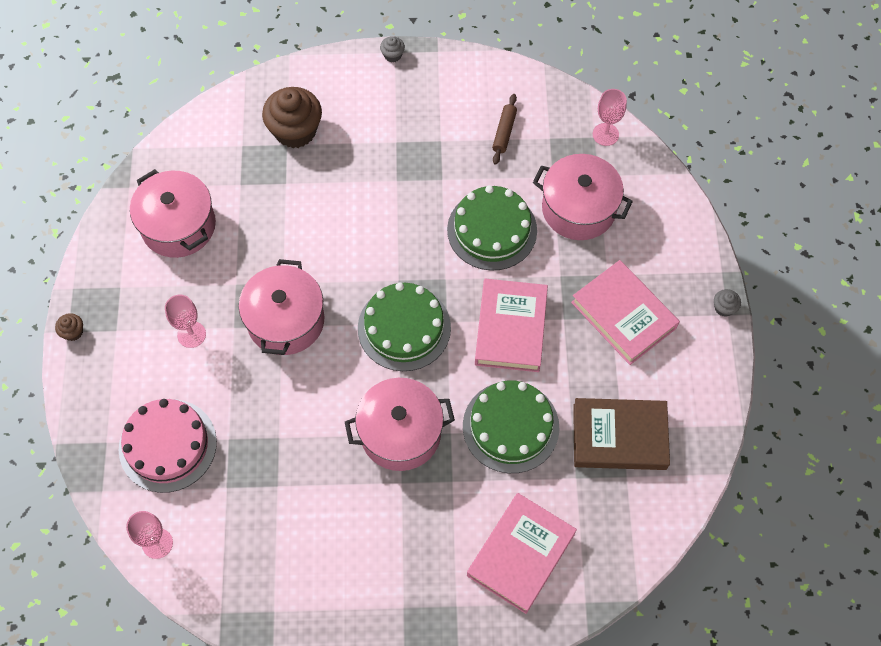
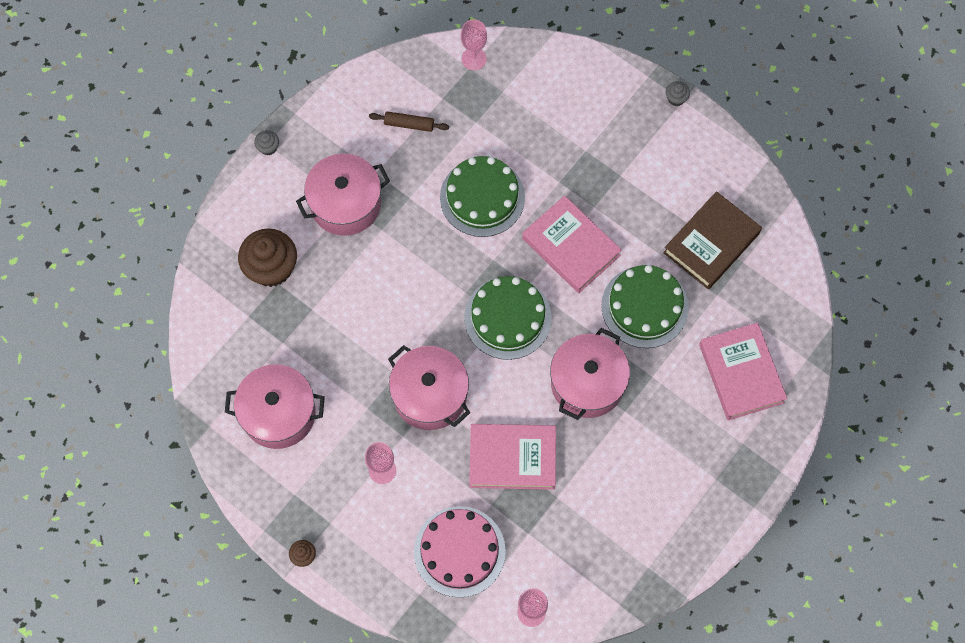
camera: 50 degrees left, 5 degrees up
(504, 132) = (409, 124): brown rolling pin -> brown rolling pin turned 45 degrees counterclockwise
(578, 209) = (517, 126): pink pot -> pink pot (345, 203)
(623, 315) = (625, 166): pink book -> pink book (512, 458)

